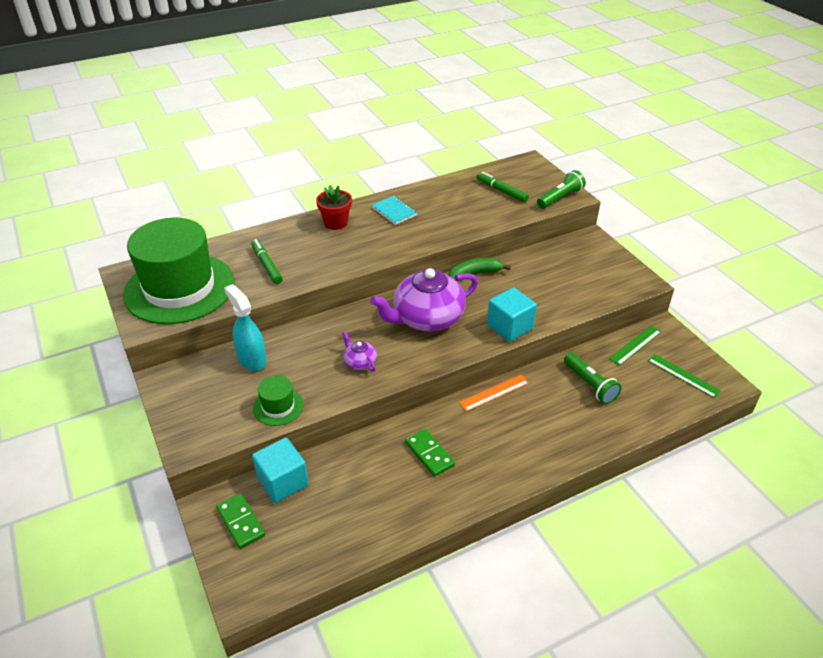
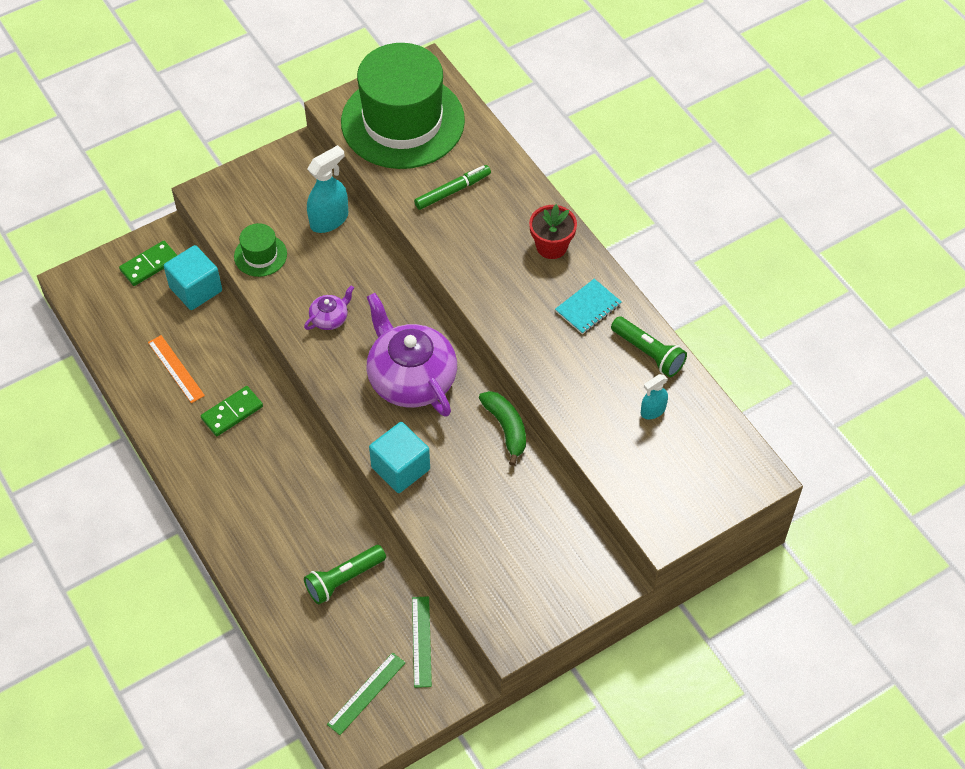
camera: 85 degrees right, 15 degrees up
(481, 193) = (652, 411): none -> turquoise spray bottle
(494, 393) = (325, 473): orange ruler -> orange ruler (176, 369)
(501, 191) = (663, 436): green marker -> none
(560, 198) = (656, 514): green flashlight -> green flashlight (648, 353)
(635, 345) = (421, 641): green ruler -> green ruler turned 45 degrees clockwise

